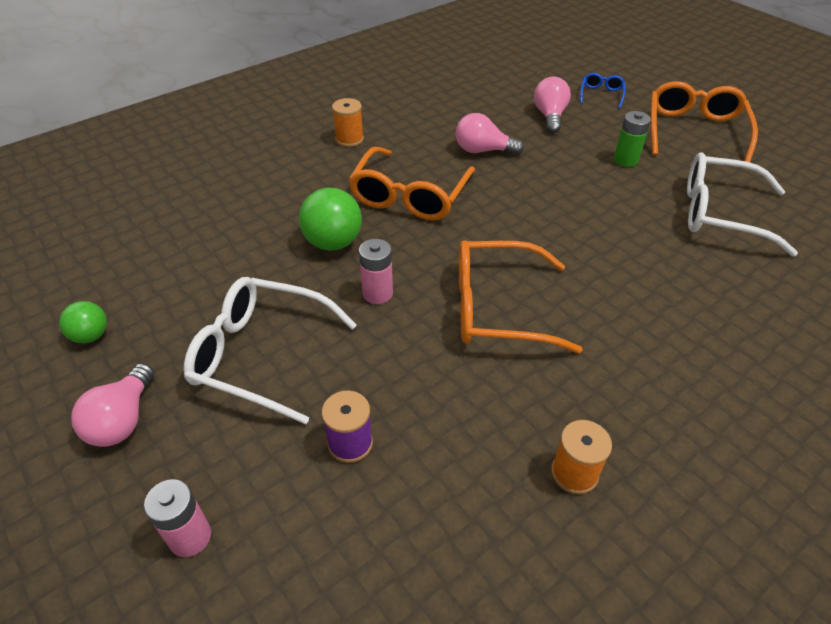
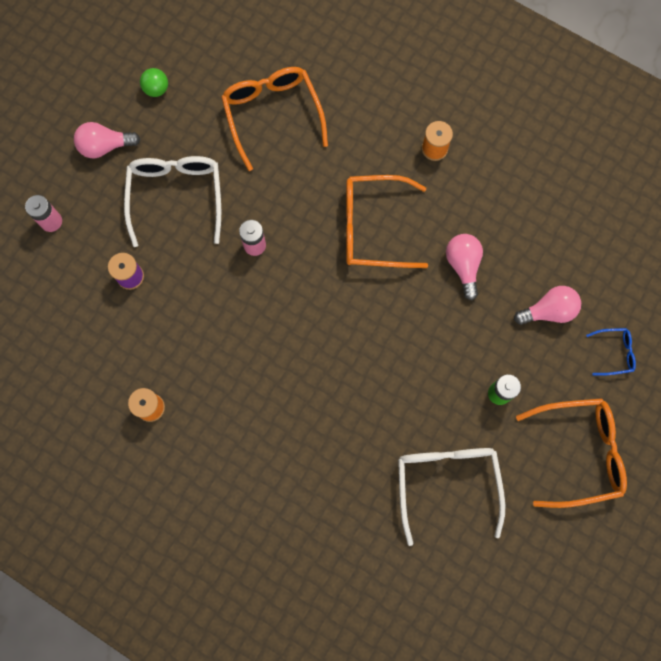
camera: 70 degrees right, 30 degrees up
(333, 243) = (295, 193): green ball -> none
(497, 308) = (269, 329): orange glasses -> orange glasses (272, 114)

